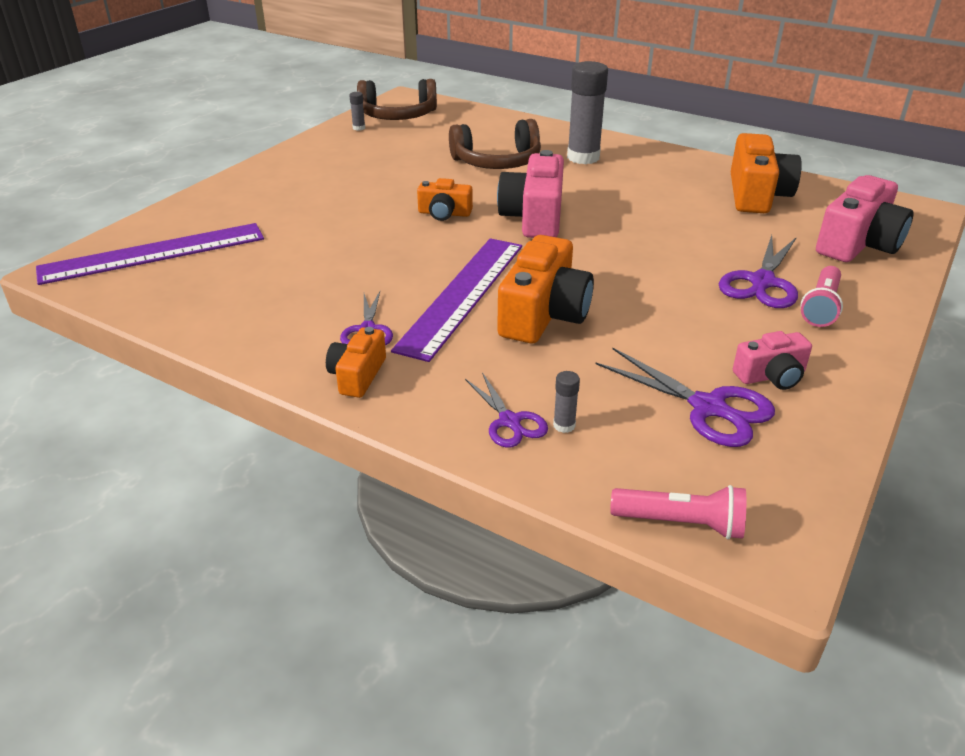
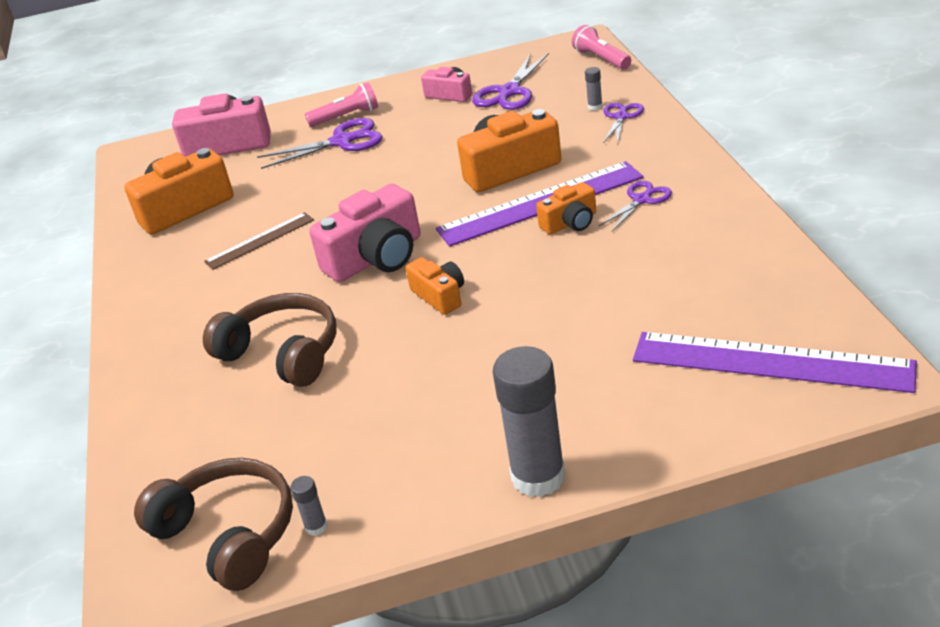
camera: 130 degrees left, 0 degrees up
(357, 375) = (682, 170): orange camera -> orange camera (570, 222)
(583, 157) = (202, 319): grey glue stick -> grey glue stick (538, 477)
(645, 198) = (260, 241): none -> brown ruler
(708, 407) = (509, 92): purple scissors -> purple scissors turned 150 degrees counterclockwise

